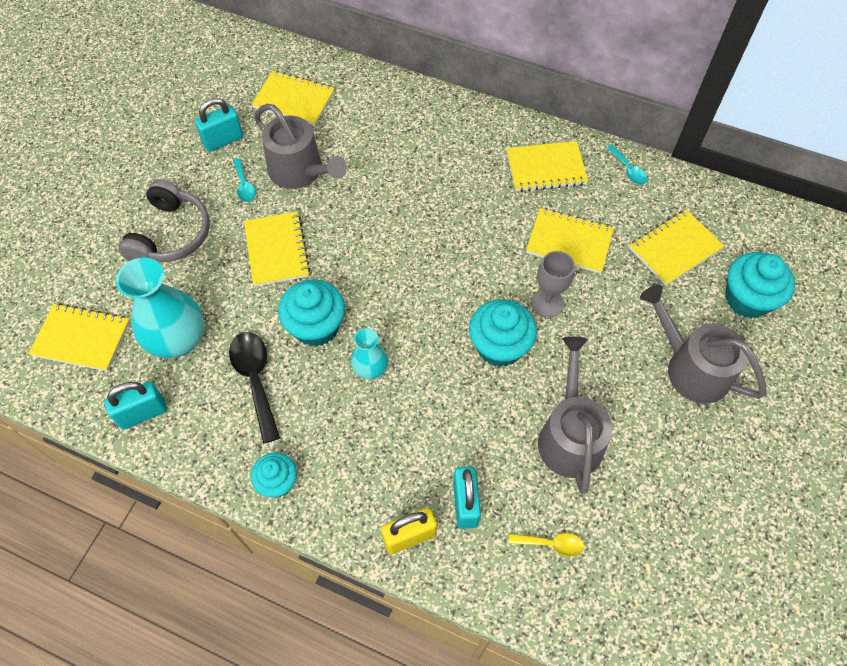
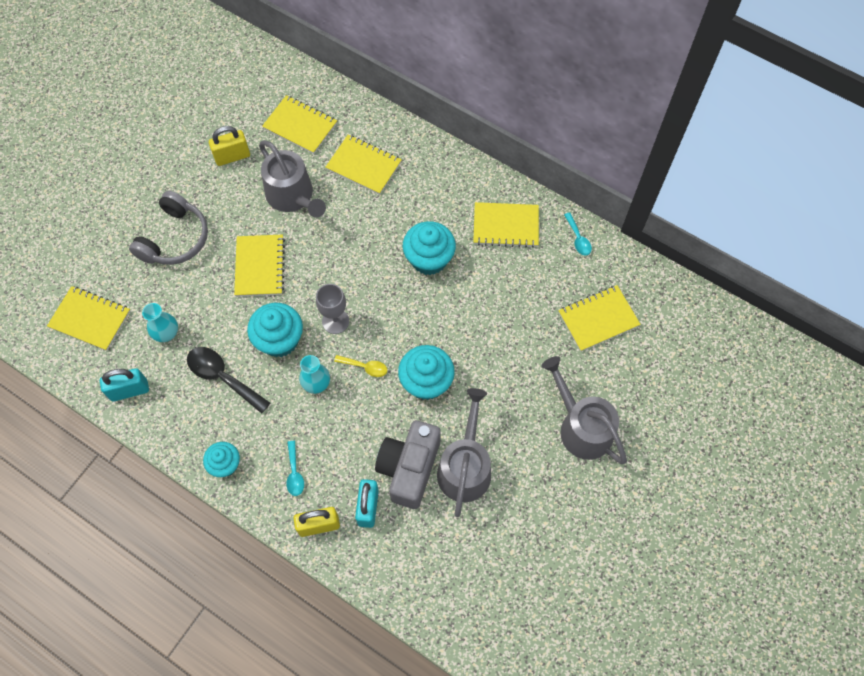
camera: 10 degrees right, 5 degrees up
(178, 340) = (166, 333): turquoise vase -> turquoise vase, size x0.54
(223, 140) = (232, 156): turquoise padlock -> yellow padlock
(244, 186) = (243, 203): turquoise spoon -> turquoise spoon (294, 473)
(255, 379) = (222, 377): black spoon -> black spoon turned 45 degrees counterclockwise
(503, 449) = (409, 468): none -> grey camera
(547, 303) = (475, 350): grey goblet -> grey goblet (335, 321)
(551, 544) = (428, 551): yellow spoon -> yellow spoon (365, 367)
(569, 242) = (508, 298): yellow notebook -> yellow notebook (364, 166)
(747, 299) = (647, 375): turquoise cupcake -> turquoise cupcake (429, 259)

